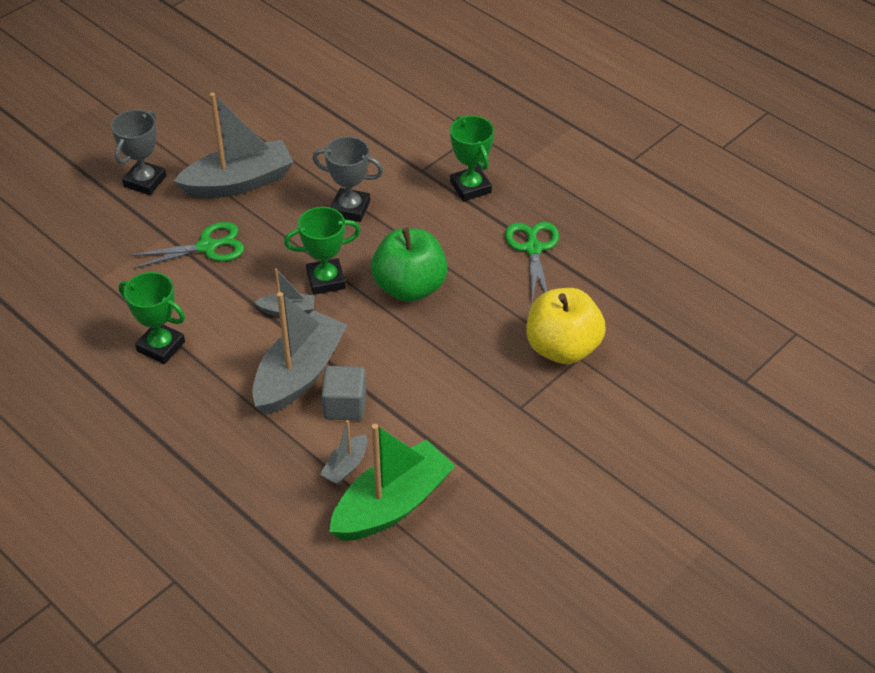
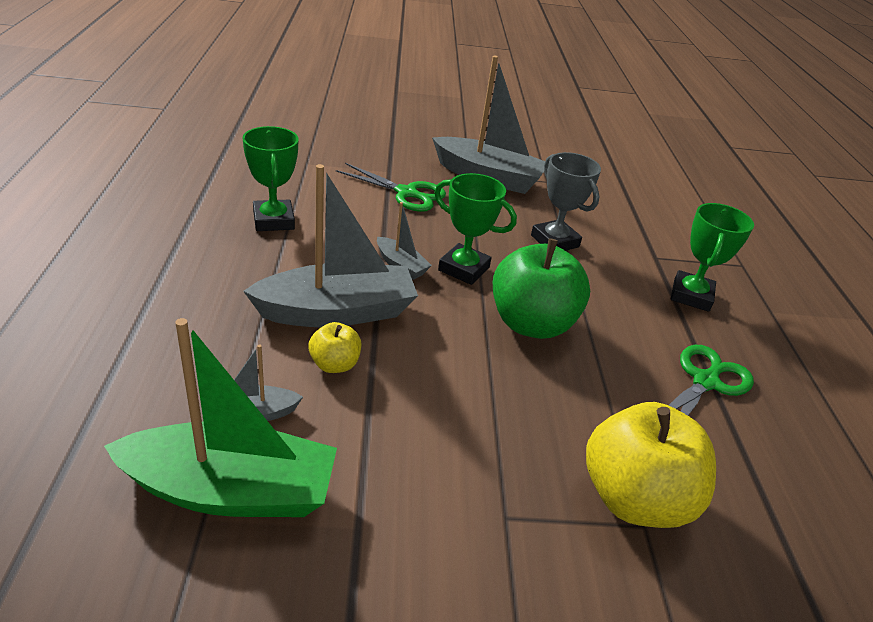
camera: 40 degrees right, 10 degrees down
(145, 181) = (424, 140): grey trophy -> none
(345, 405) = (334, 364): grey cube -> yellow apple

